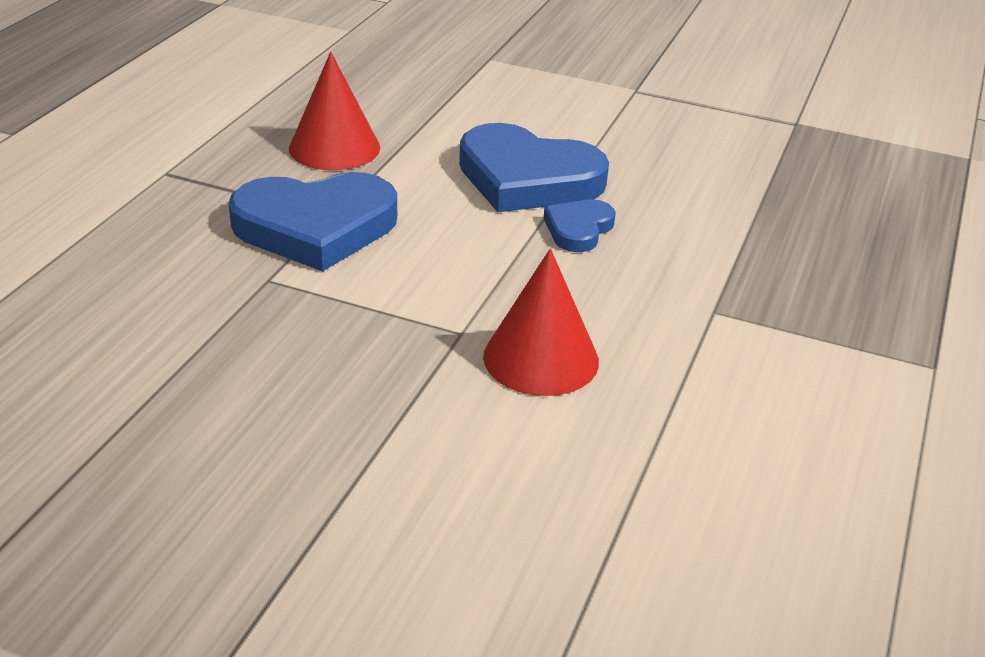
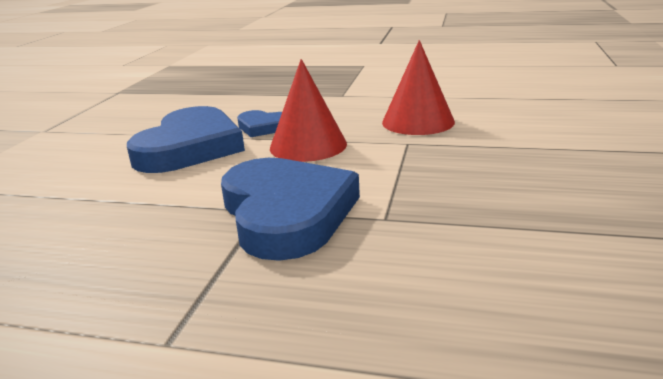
camera: 95 degrees left, 10 degrees down
(334, 148) = (117, 233): red cone -> red cone (308, 146)

